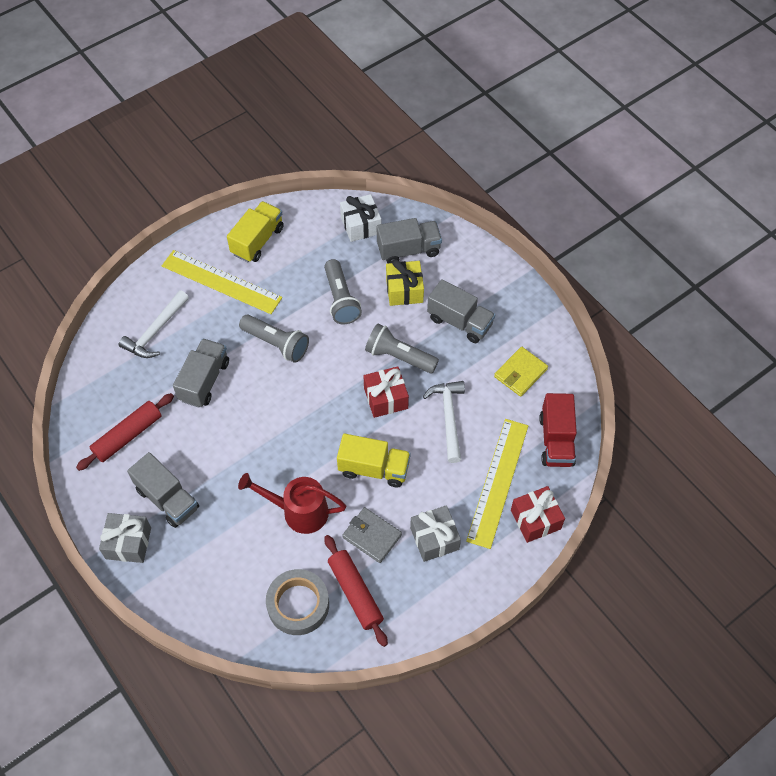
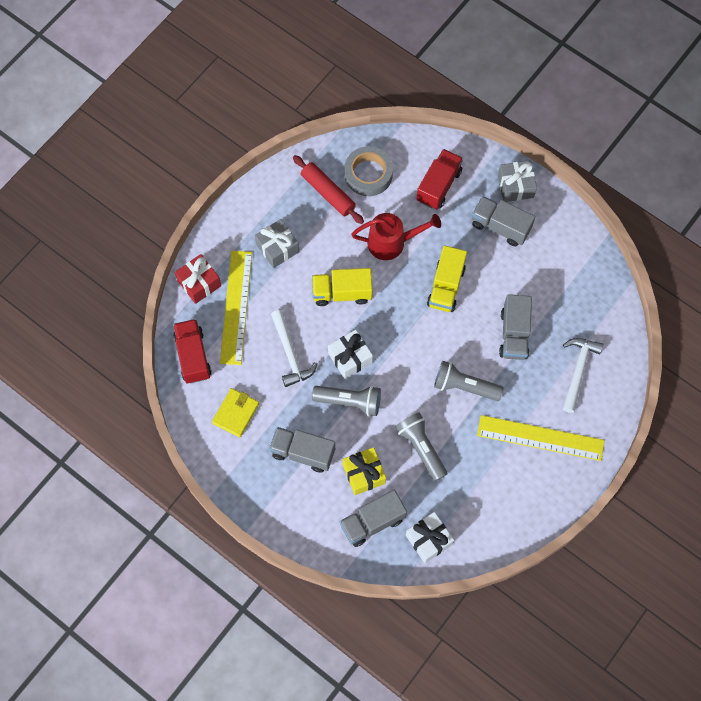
camera: 165 degrees right, 10 degrees up
(128, 435) = (556, 269): red rolling pin -> none
(218, 567) = (438, 186): none -> red truck
(257, 241) = (524, 494): yellow truck -> yellow truck (446, 286)
(372, 536) = (327, 238): grey wallet -> none
(386, 398) = (350, 358): red gift -> white gift

